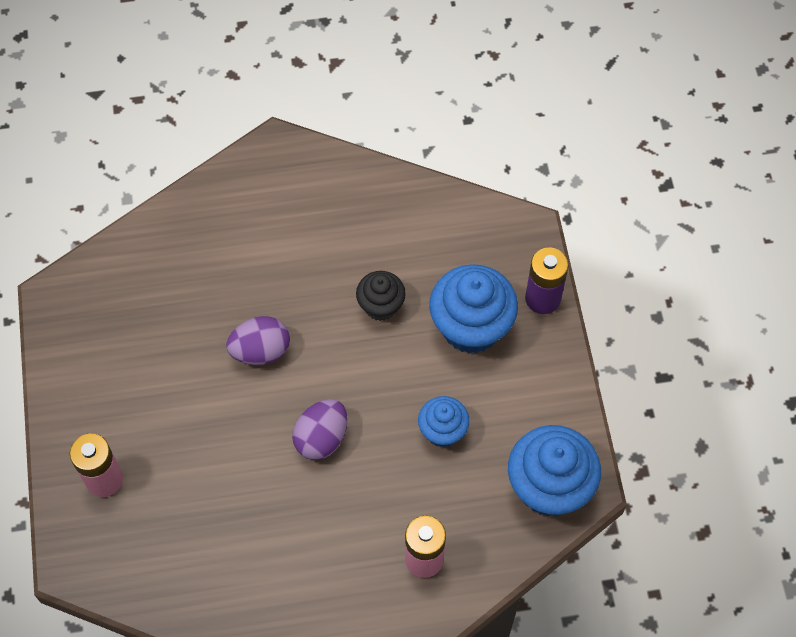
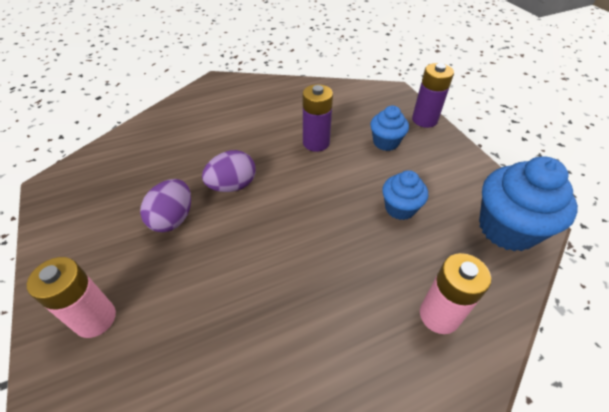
camera: 15 degrees left, 15 degrees down
(321, 438) = (302, 235): purple egg -> purple egg (173, 219)
(381, 305) = (316, 143): black cupcake -> purple battery
(471, 326) = (385, 142): blue cupcake -> blue cupcake, size x0.57

